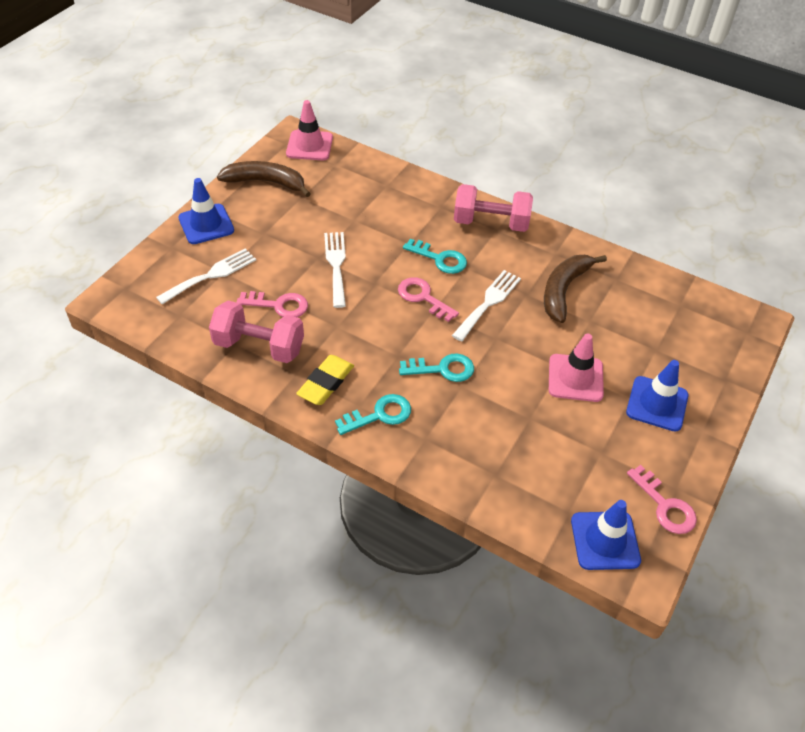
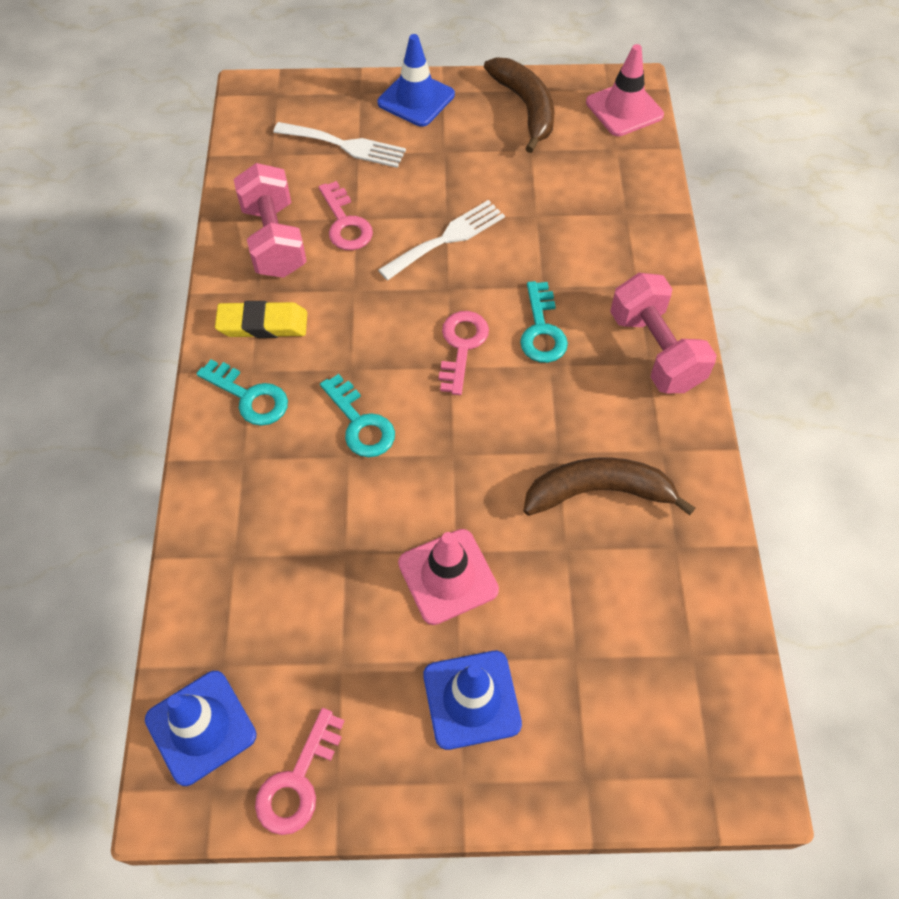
camera: 60 degrees right, 10 degrees up
(488, 303) = (507, 417): white fork -> none

